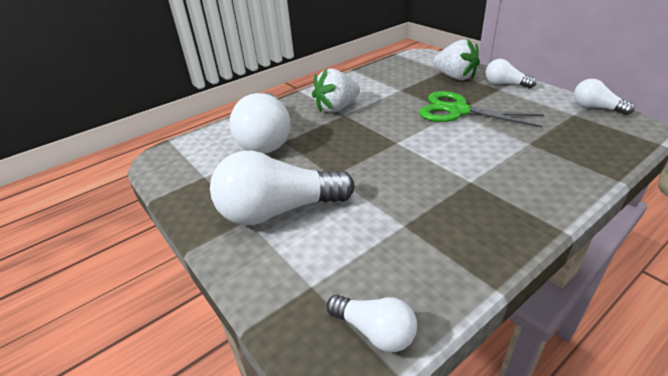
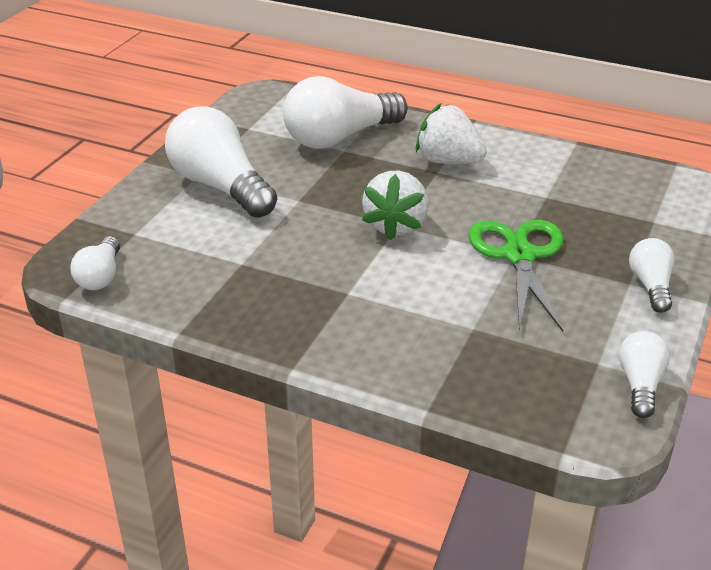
camera: 60 degrees right, 0 degrees up
(455, 77) = (634, 235): white strawberry -> white strawberry (396, 225)

